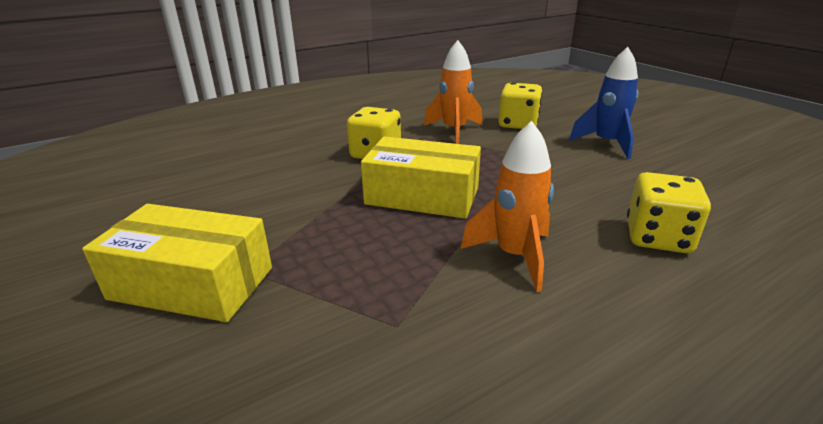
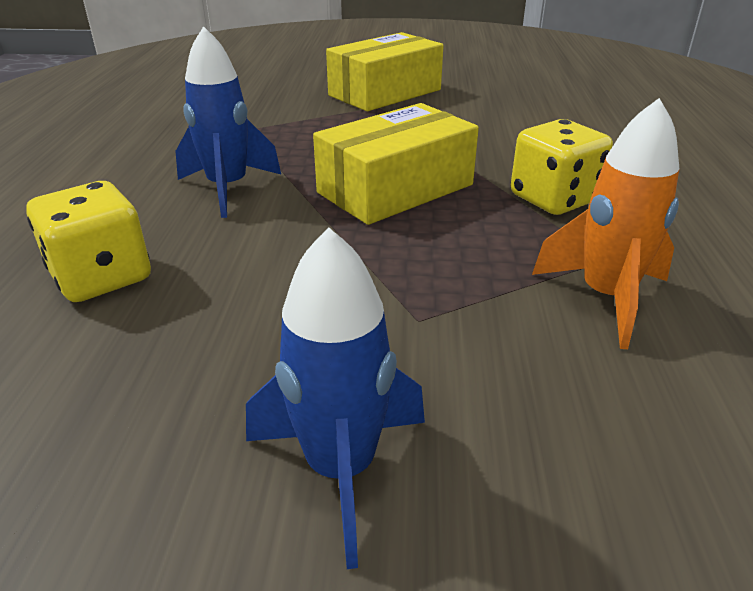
camera: 125 degrees right, 5 degrees up
(514, 256) = (228, 189): orange rocket -> blue rocket
(518, 124) = (588, 406): yellow dice -> none

